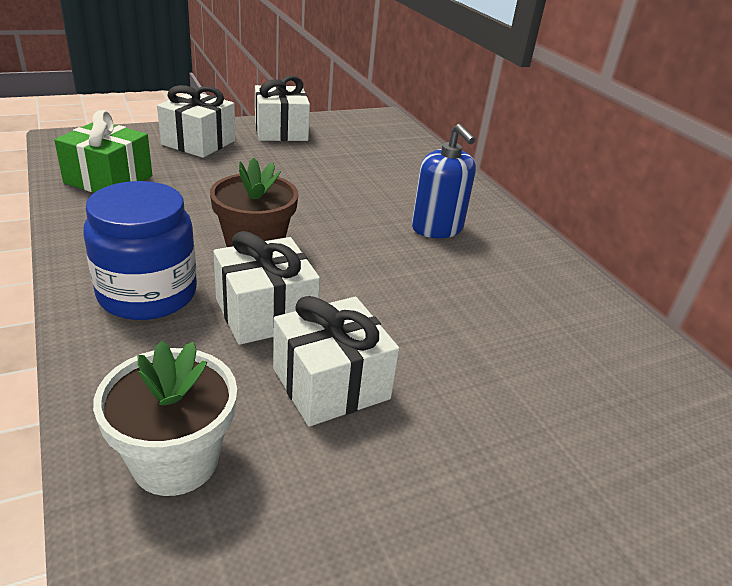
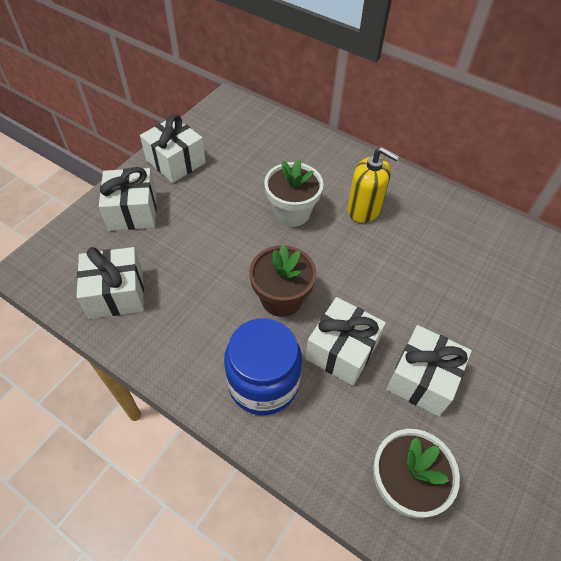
camera: 30 degrees left, 20 degrees up
(108, 179) = (116, 294): green gift -> white gift
(350, 199) = (292, 212): none -> white flower pot
(437, 228) = (364, 209): blue soap dispenser -> yellow soap dispenser

